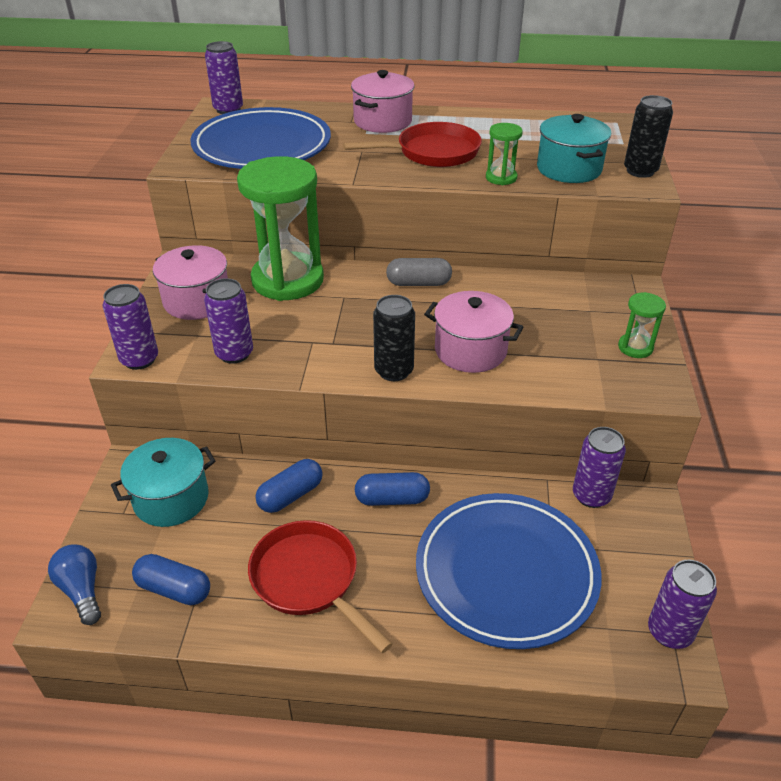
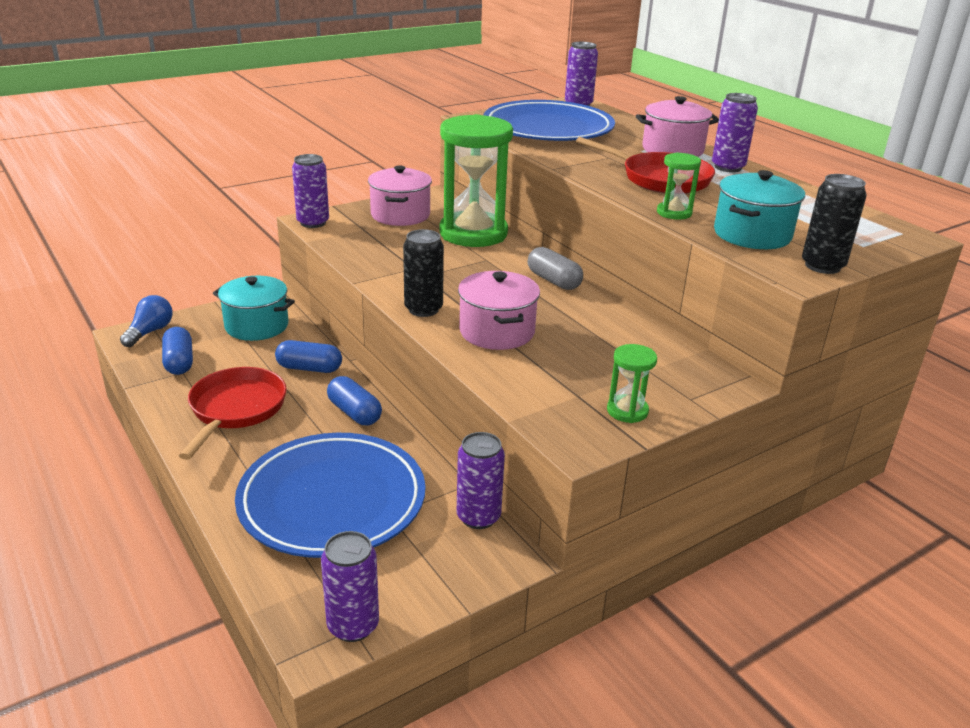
camera: 50 degrees right, 10 degrees down
(234, 353) = (361, 247): purple can -> purple can (728, 167)

